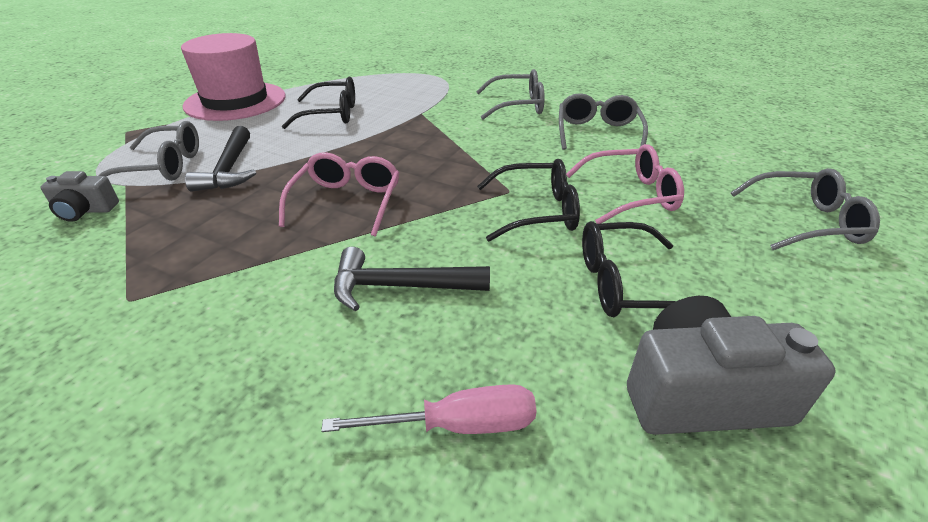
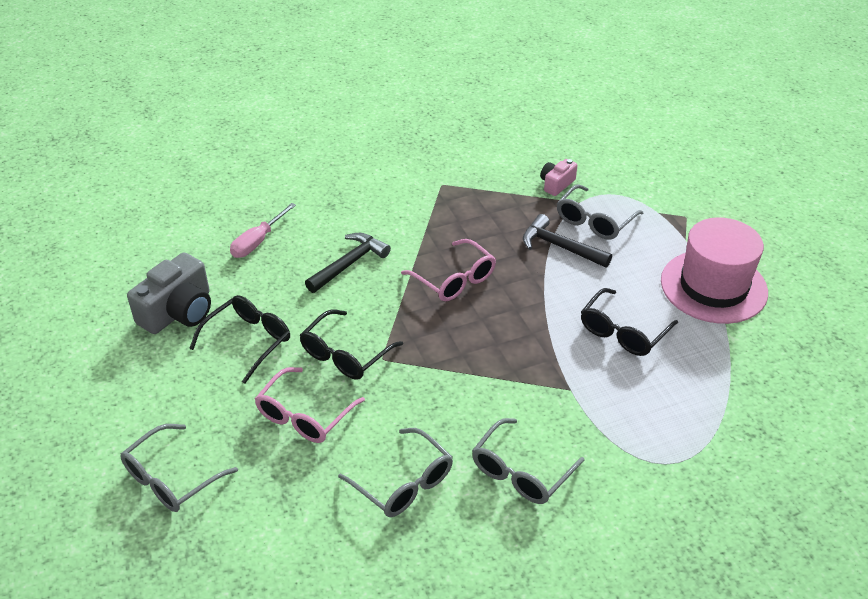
camera: 130 degrees right, 5 degrees up
(85, 210) = (556, 184): grey camera -> pink camera

